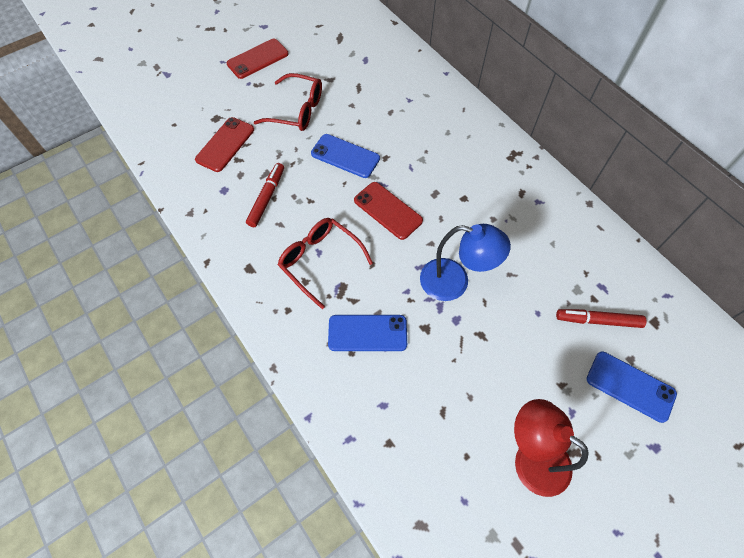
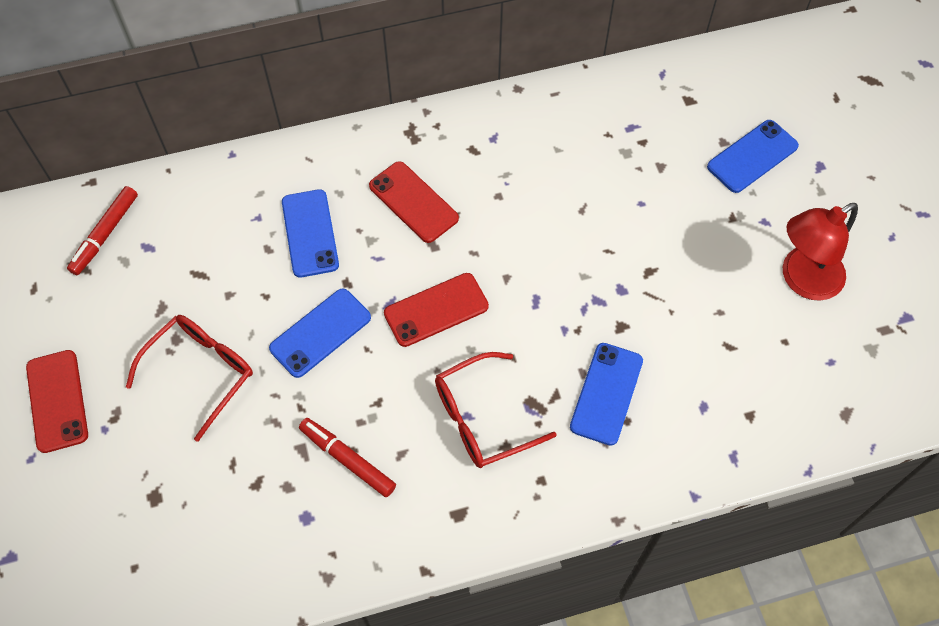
camera: 70 degrees left, 0 degrees up
(225, 144) = (217, 495): red phone -> red phone (413, 202)
(411, 128) = (310, 233): none -> blue phone
(454, 282) = (571, 272): blue lamp -> none
(598, 320) = (670, 150): red marker -> red marker (105, 234)

